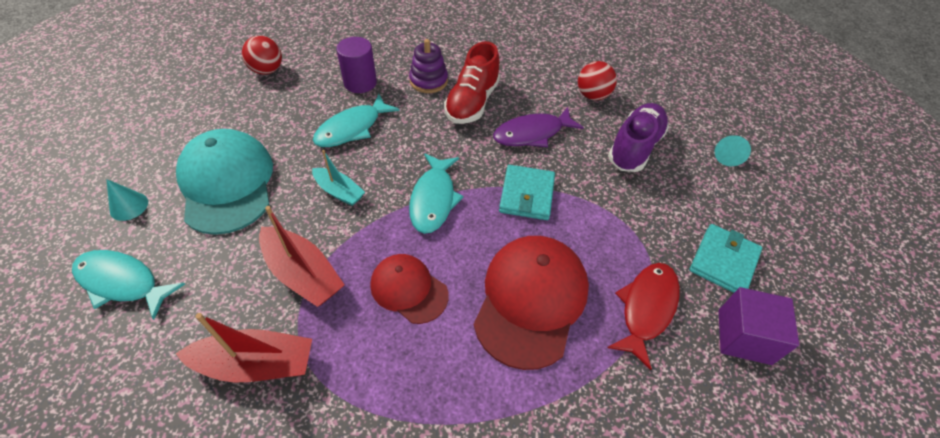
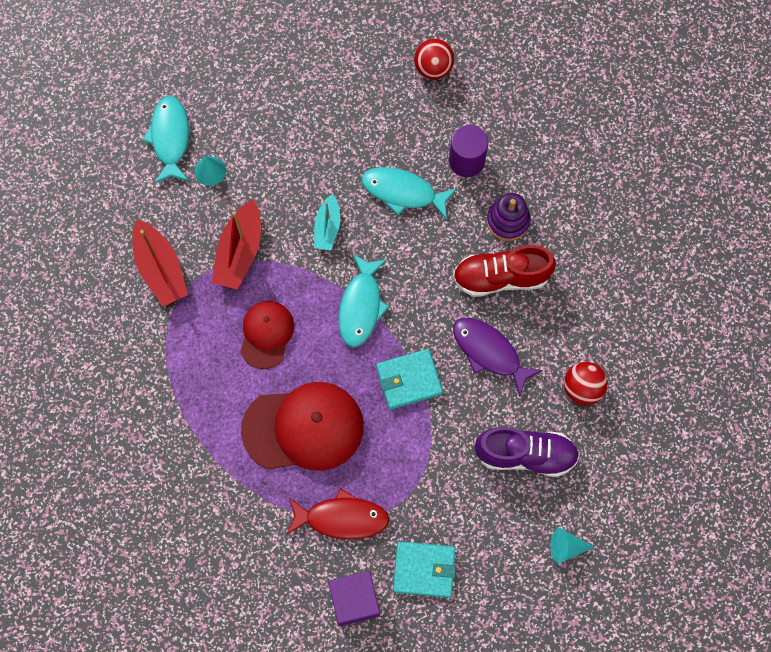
camera: 65 degrees right, 20 degrees up
(129, 206) = (229, 86): turquoise cone -> turquoise cone (210, 171)
(227, 184) = (287, 138): turquoise cap -> none
(433, 199) = (361, 306): turquoise fish -> turquoise fish turned 60 degrees counterclockwise

